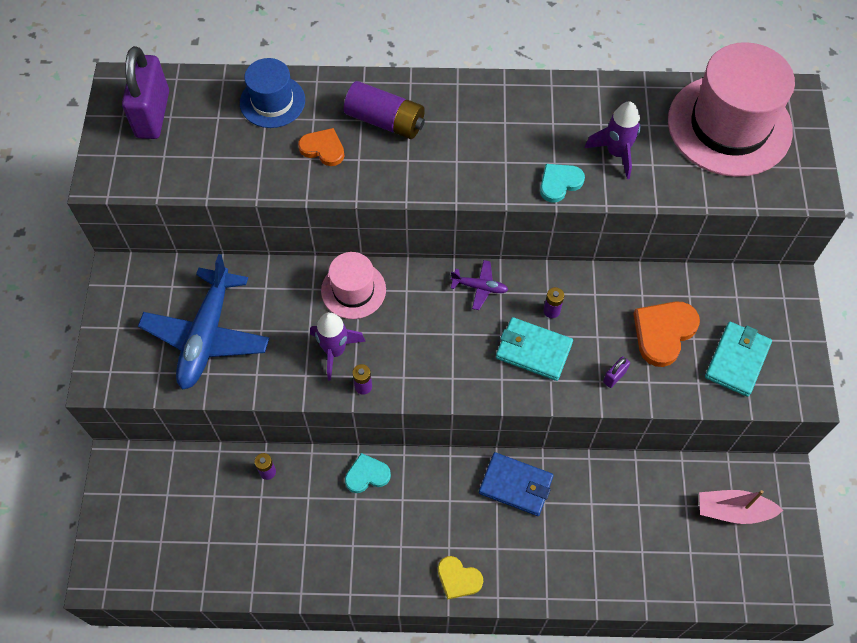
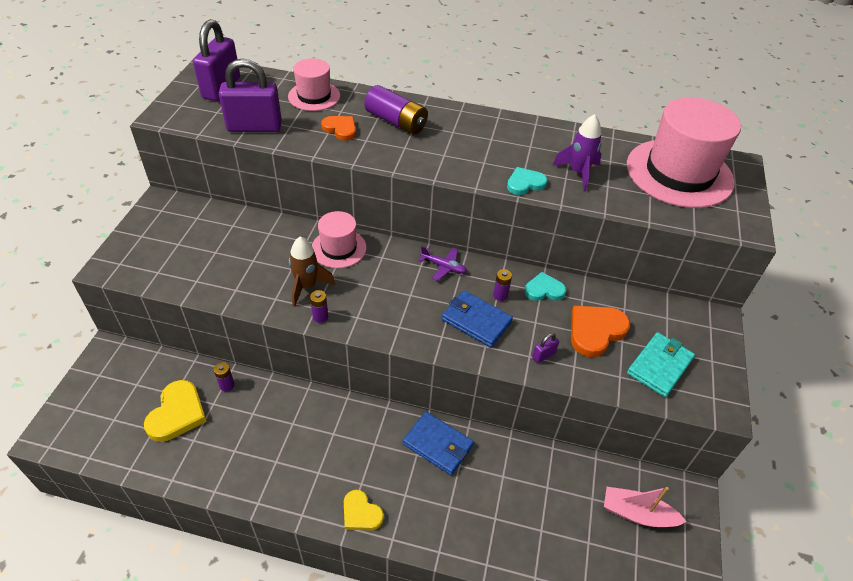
camera: 10 degrees right, 15 degrees down
(207, 336) = (208, 255): blue plane -> none
(219, 170) = (254, 127): none -> purple padlock
(226, 518) = (177, 413): none -> yellow heart
(272, 101) = (314, 96): blue hat -> pink hat
(335, 351) = (307, 286): purple rocket -> brown rocket
(367, 475) = (309, 407): turquoise heart -> turquoise heart (544, 290)
(533, 350) = (476, 321): turquoise wallet -> blue wallet

